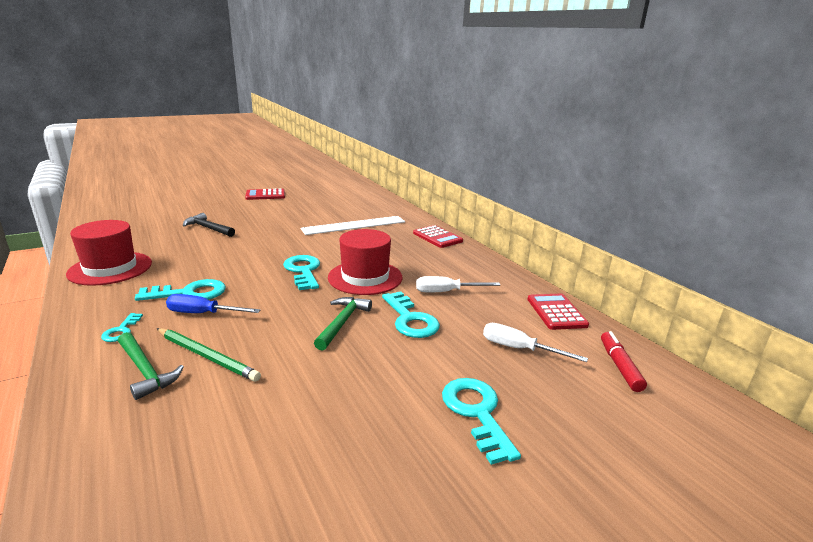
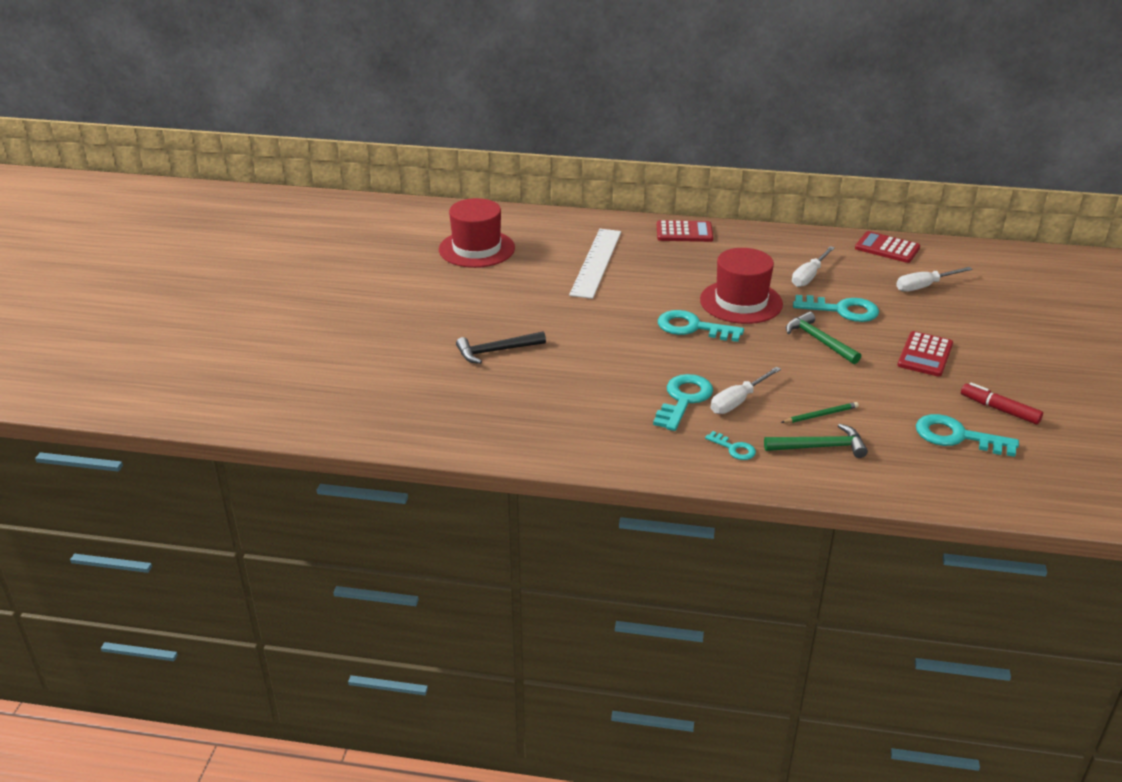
camera: 50 degrees left, 10 degrees up
(110, 268) = (563, 435): red hat -> red hat (477, 249)
(203, 313) = (738, 401): blue screwdriver -> white screwdriver
(207, 356) = (820, 415): green pencil -> green pencil, size x0.62
(265, 195) = (406, 283): red calculator -> red calculator (925, 355)
(476, 412) = (983, 333): turquoise key -> turquoise key (957, 436)
(619, 366) = (975, 263): red marker -> red marker (999, 409)

